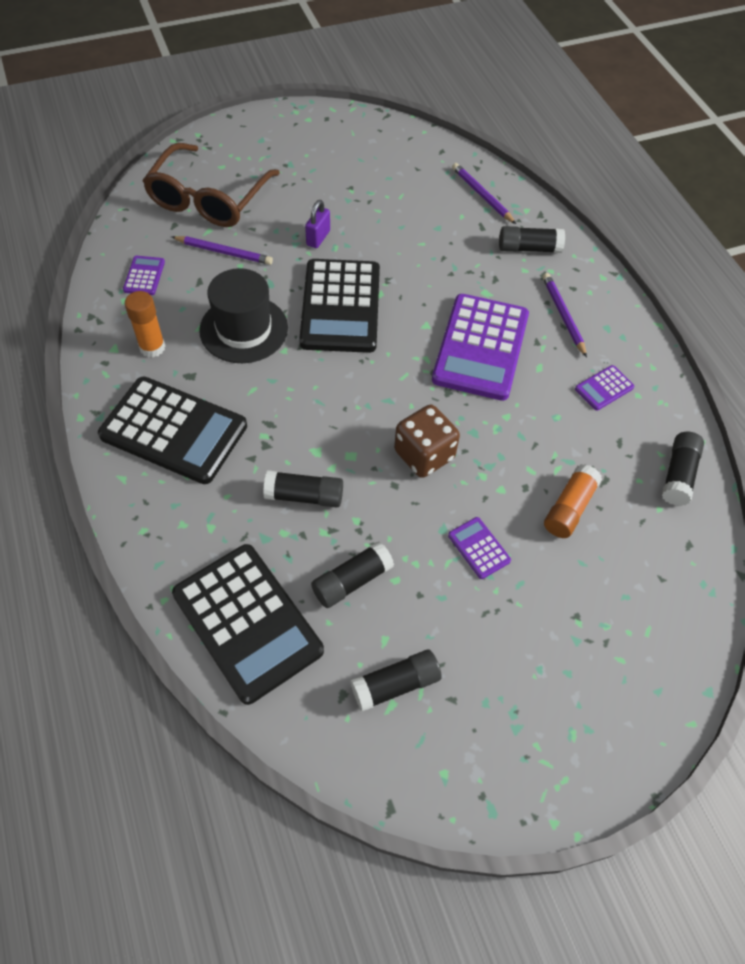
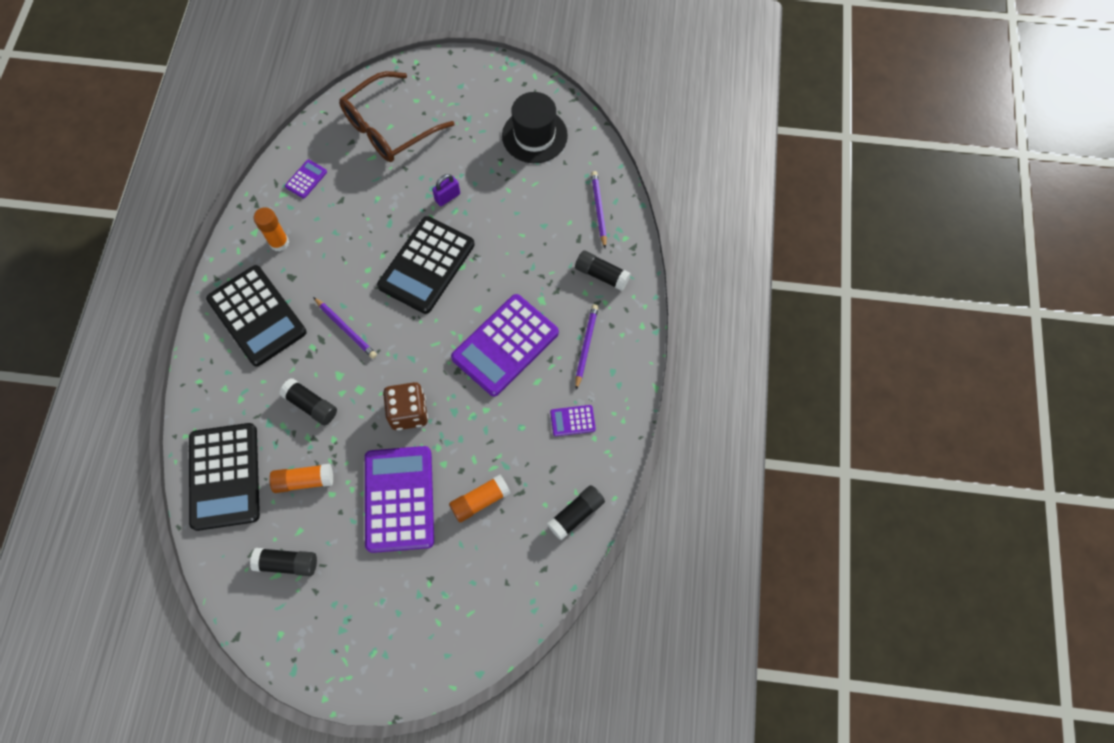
camera: 30 degrees right, 10 degrees up
(224, 252) = (372, 181): purple pencil -> purple pencil (346, 329)
(244, 329) = (348, 255): black hat -> black hat (534, 135)
(351, 581) = (304, 481): black glue stick -> orange glue stick
(479, 548) = (399, 499): purple calculator -> purple calculator, size x2.33

